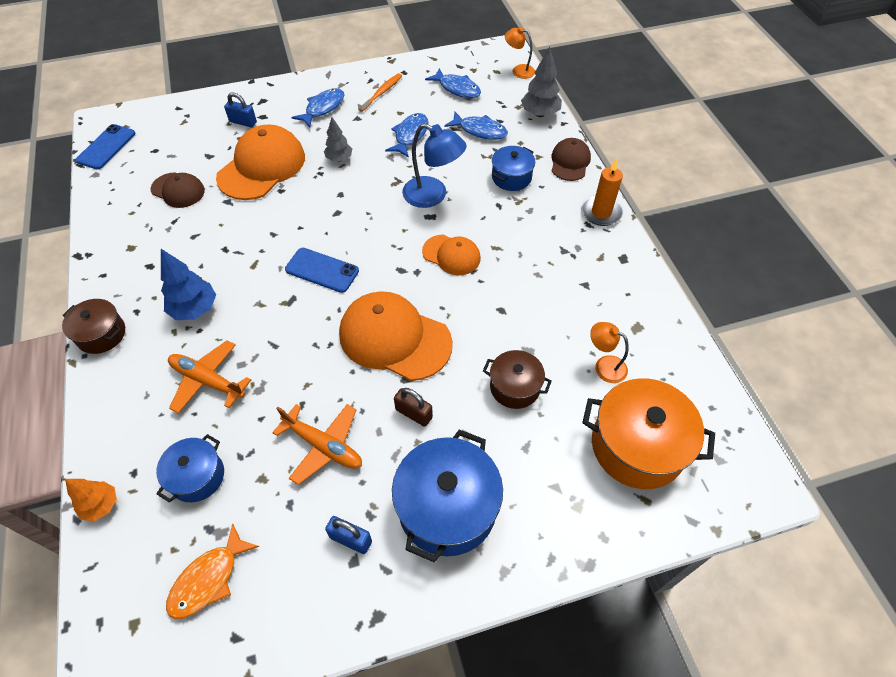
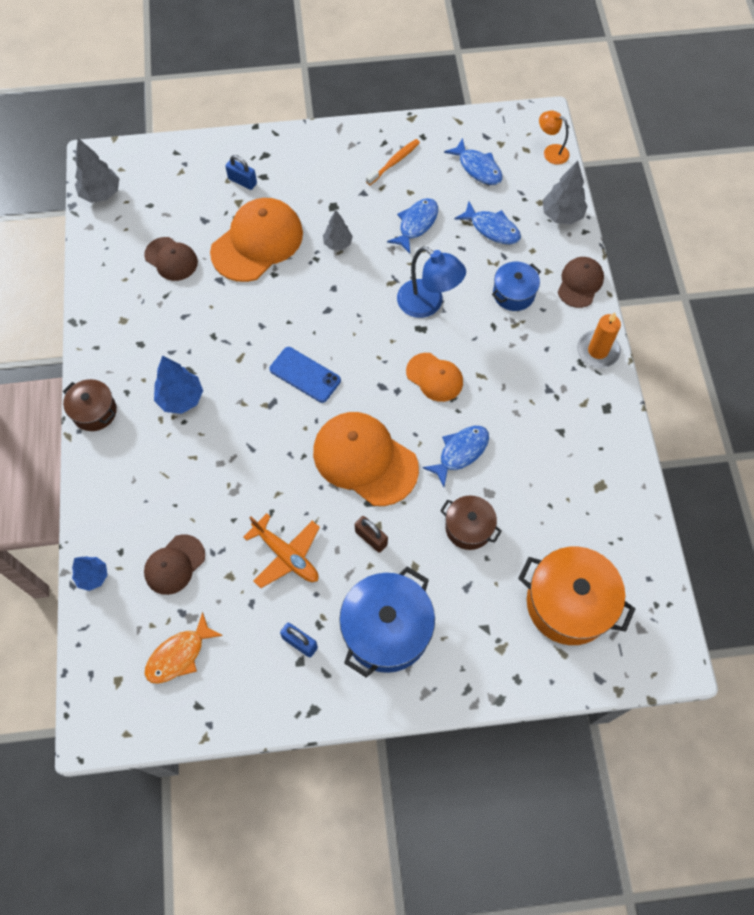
camera: 10 degrees right, 10 degrees up
(101, 505) = (93, 576): orange tree -> blue tree
(106, 147) = (101, 194): blue phone -> grey tree
(197, 476) = (174, 564): blue pot -> brown cap
(207, 380) = (188, 474): orange plane -> none
(323, 108) = (328, 174): blue fish -> blue fish (460, 452)
(604, 366) = (558, 520): orange lamp -> none

